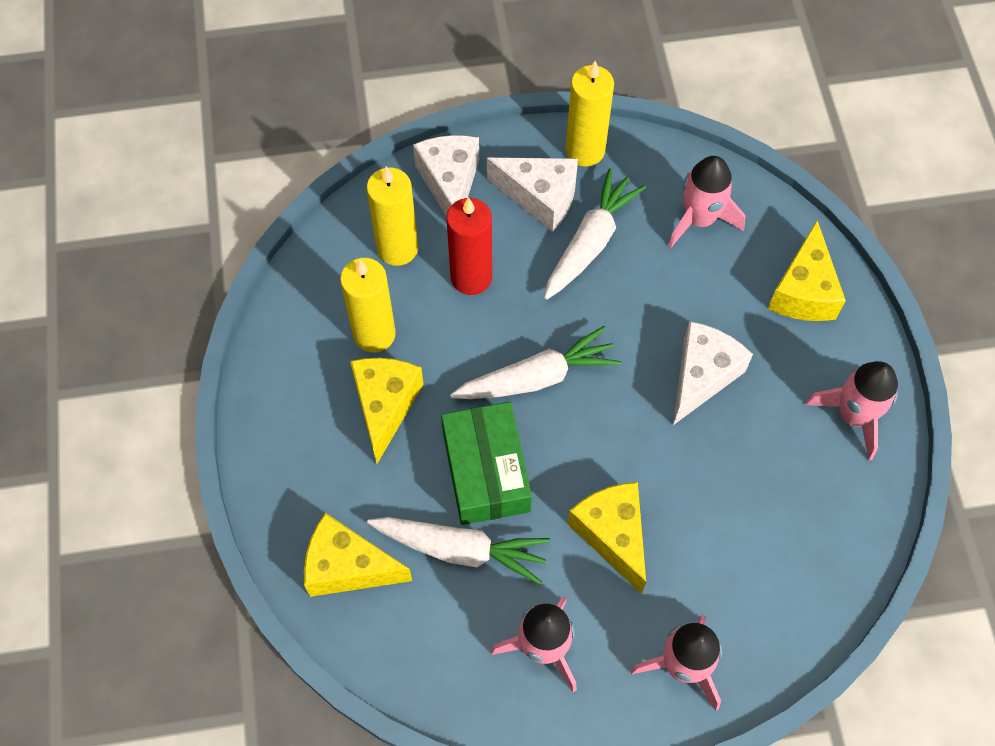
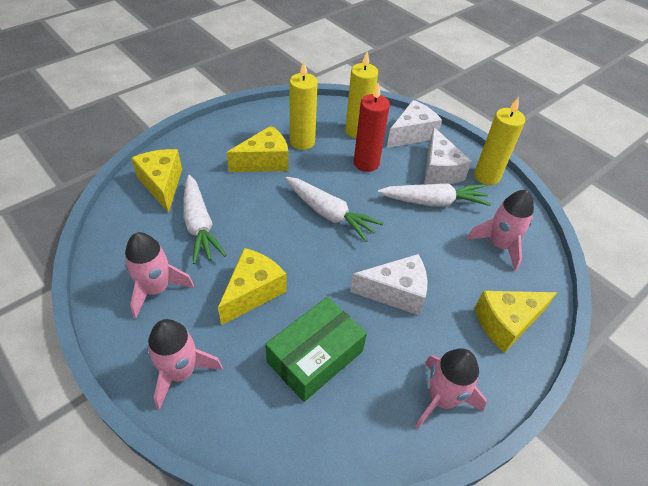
camera: 55 degrees right, 15 degrees down
(486, 471) = (255, 216): green box -> green box (315, 356)

